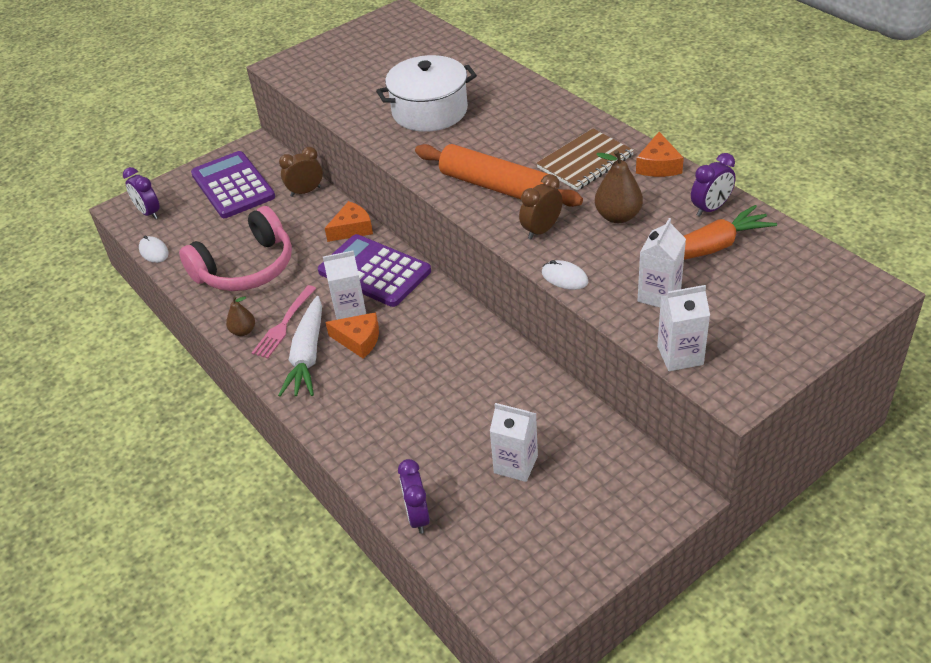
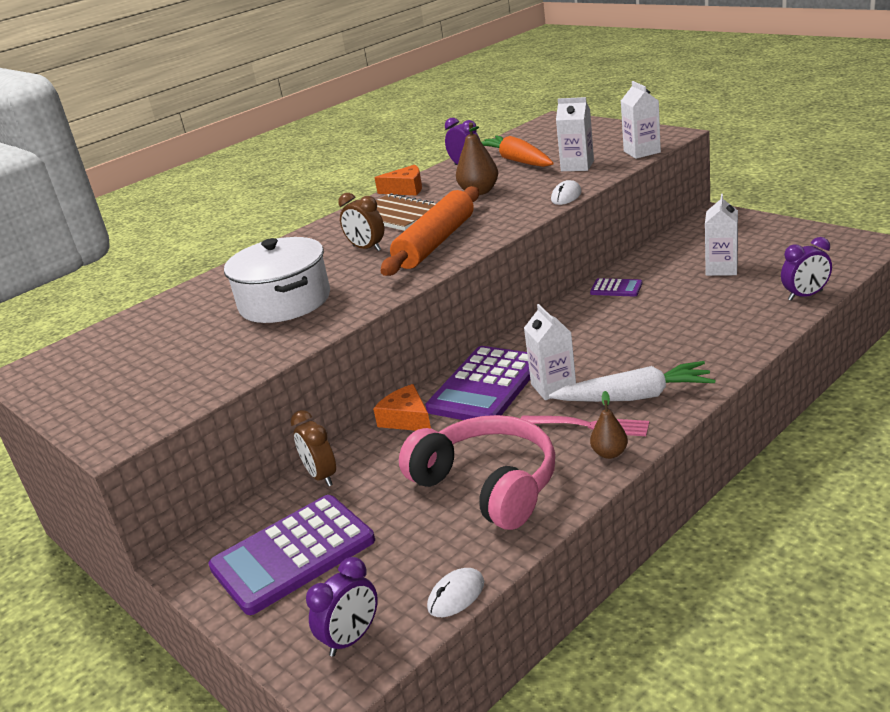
camera: 95 degrees left, 15 degrees down
(359, 340) = (600, 371): orange cheese -> none
(510, 372) = (616, 288): none -> purple calculator
(541, 230) = (502, 214): brown clock -> brown clock (367, 248)

